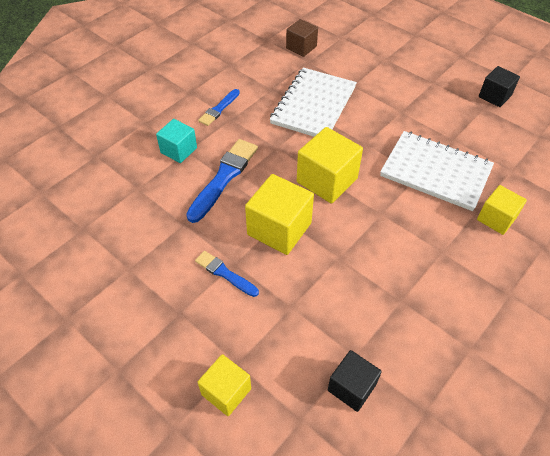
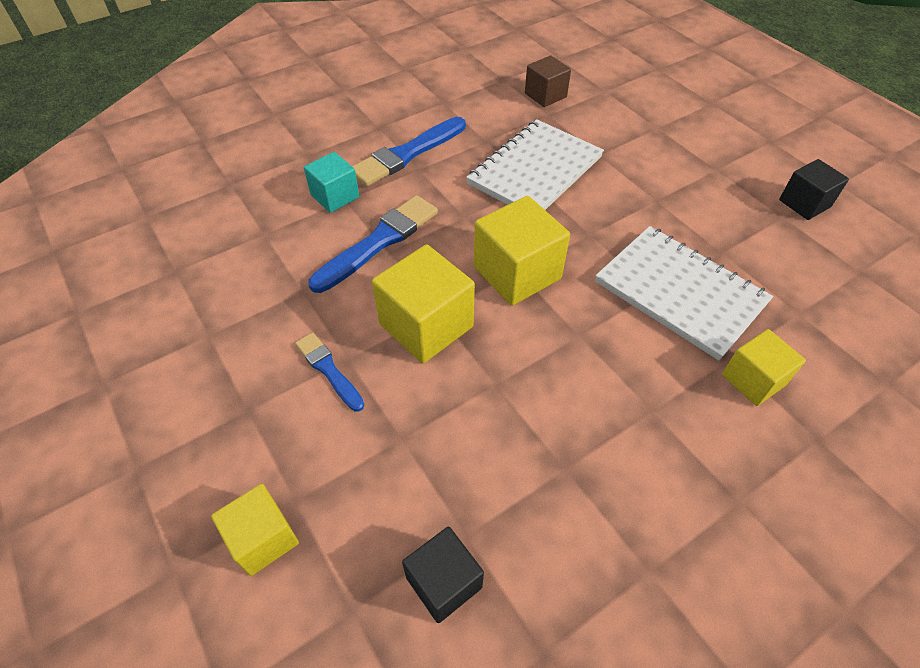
camera: 15 degrees right, 0 degrees up
(219, 109) = (407, 154): blue brush -> blue brush, size x1.72

